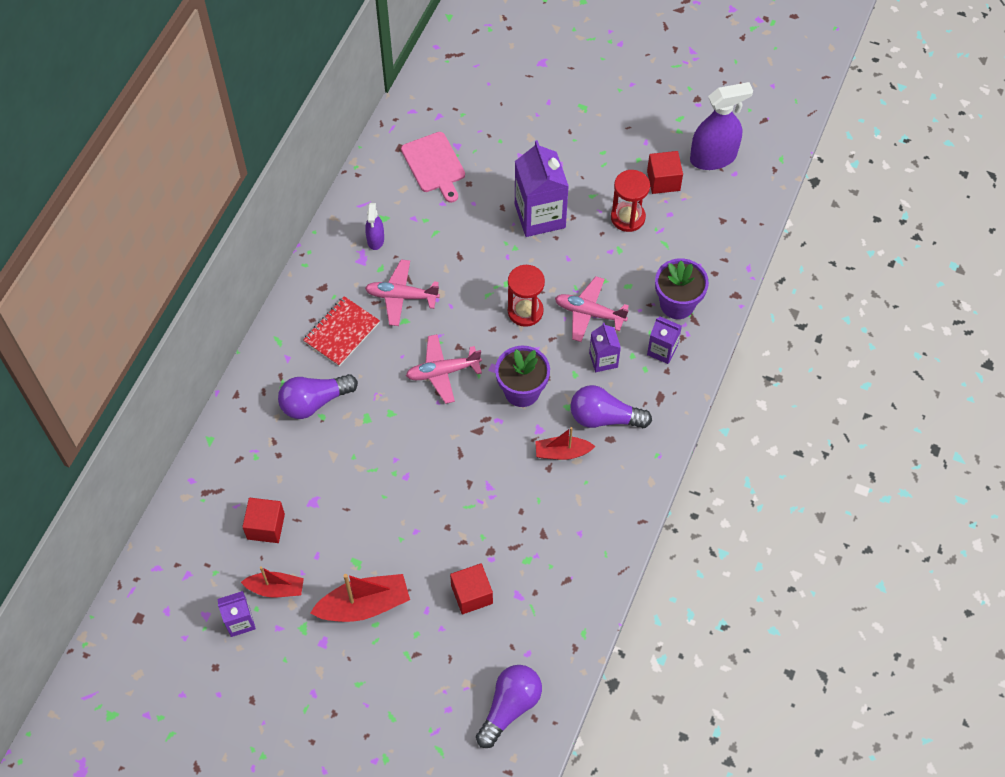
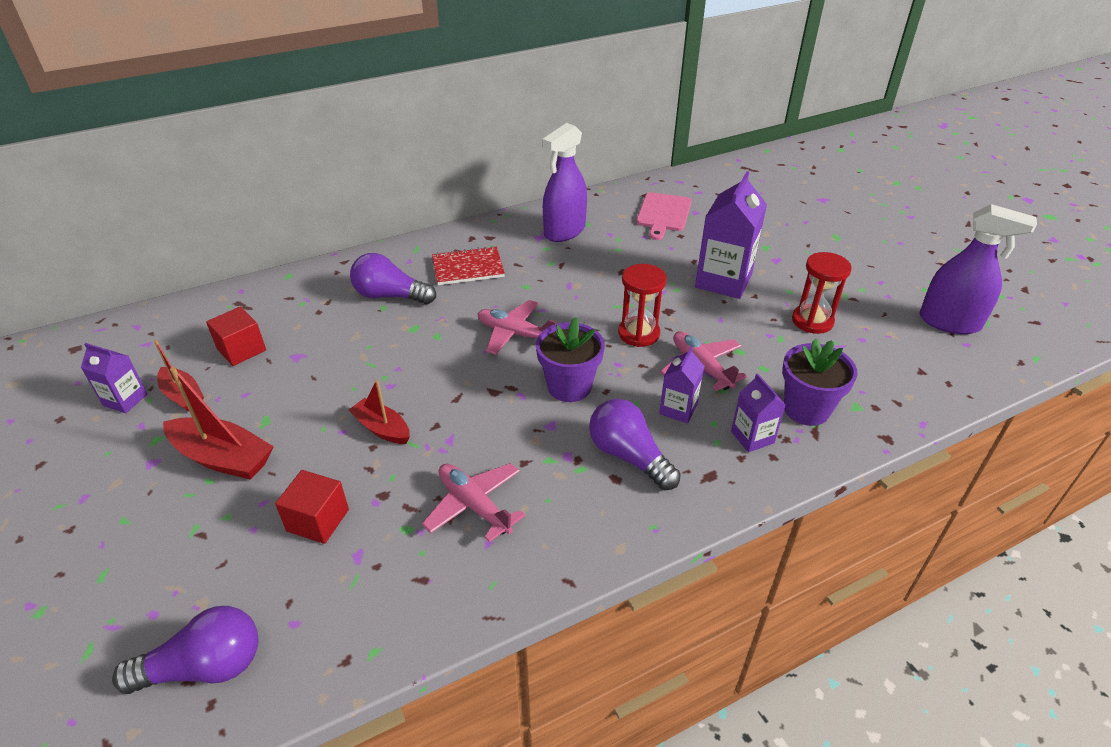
camera: 40 degrees right, 20 degrees down
(375, 239) = (564, 231): purple spray bottle -> purple spray bottle, size x1.89
(401, 296) = (542, 271): pink plane -> pink plane (474, 505)
(562, 452) = (552, 458): red boat -> red boat (382, 428)
(663, 180) = (876, 314): red cube -> none

